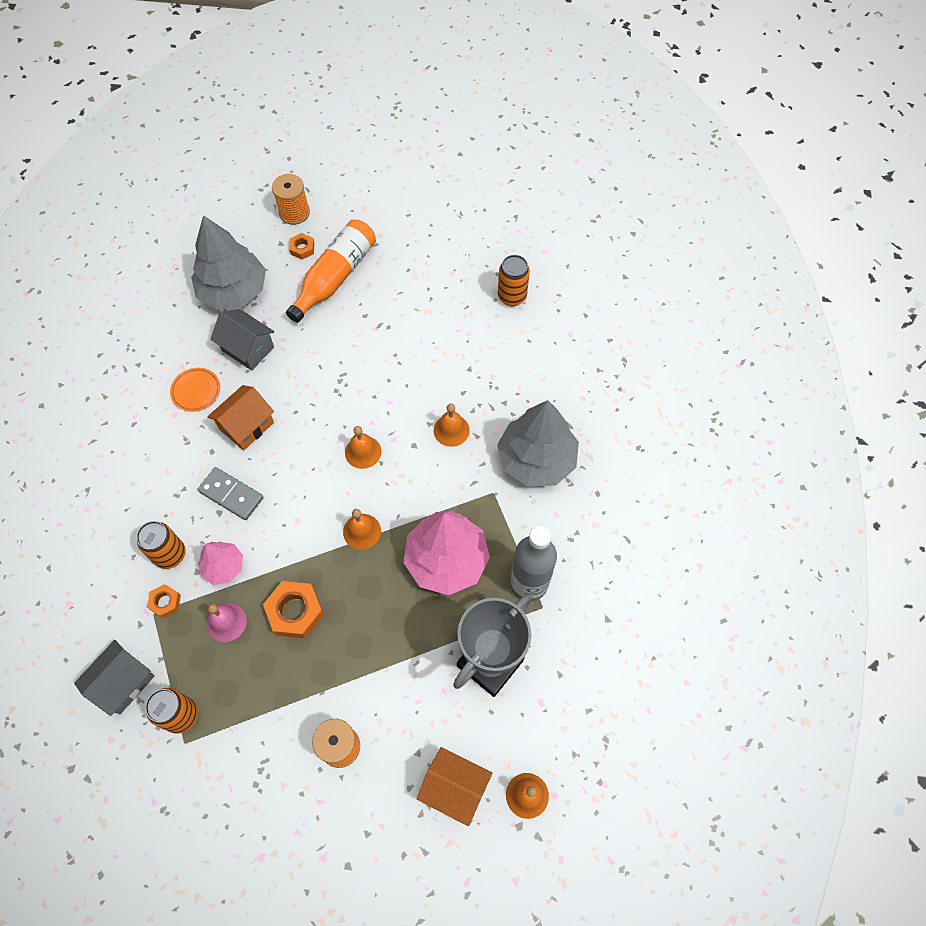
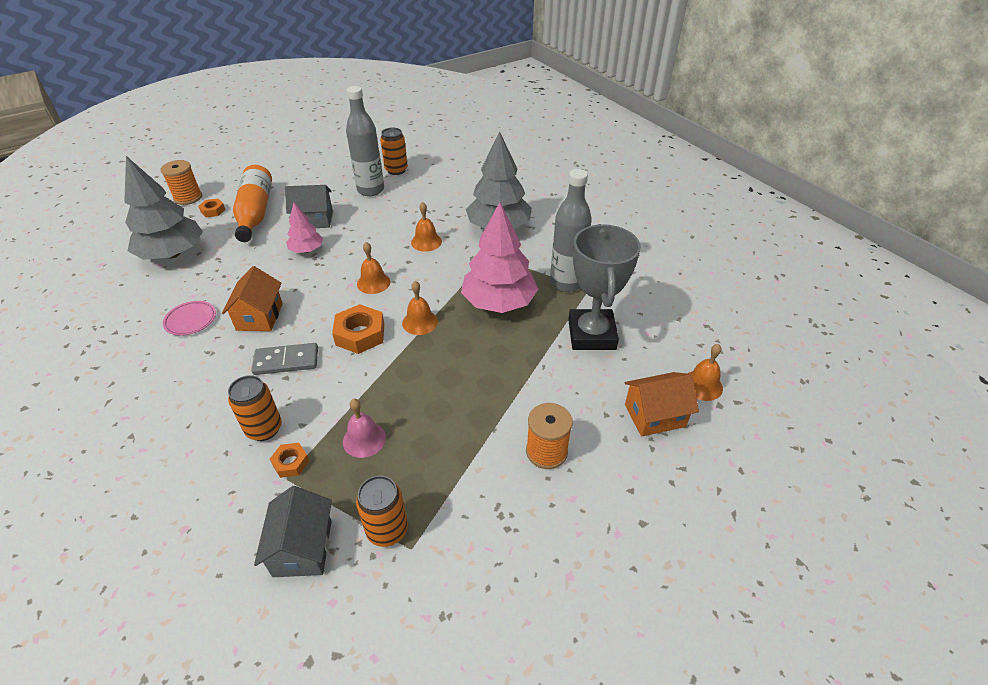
camera: 40 degrees left, 20 degrees down
(196, 391) = (191, 320): orange plate -> pink plate
(223, 566) = (324, 407): pink tree -> pink tree (307, 250)
(248, 349) = (217, 277): grey house -> grey house (314, 220)
(295, 612) = (417, 396): orange nut -> orange nut (360, 334)
(462, 313) = (371, 190): none -> grey bottle

